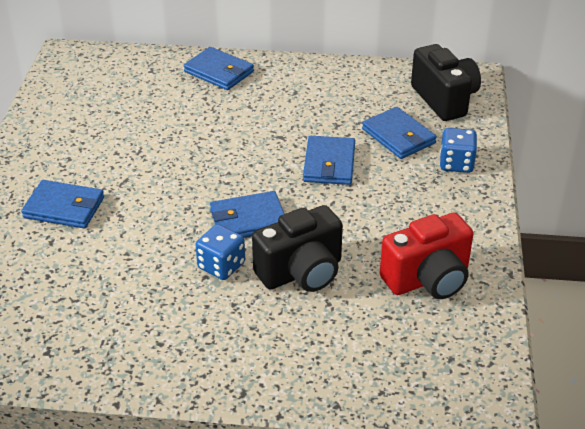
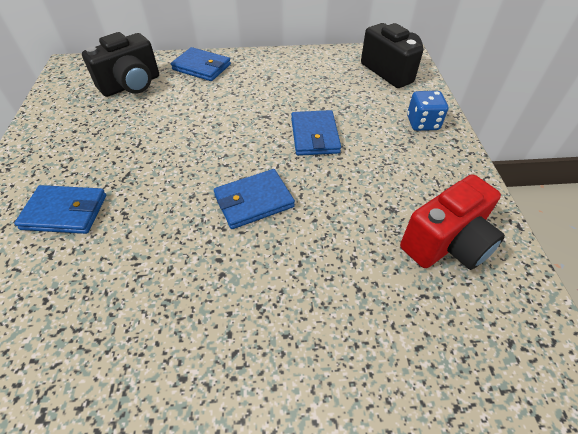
camera: 10 degrees left, 10 degrees up
(221, 266) = (236, 258): blue dice -> none
(301, 272) = (320, 254): black camera -> black camera (131, 85)
(398, 136) = (365, 105): blue wallet -> none

